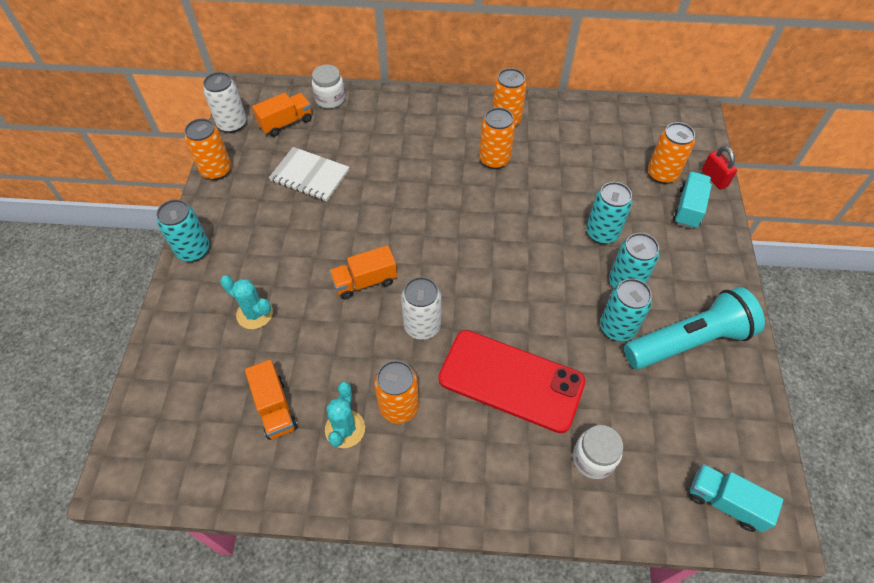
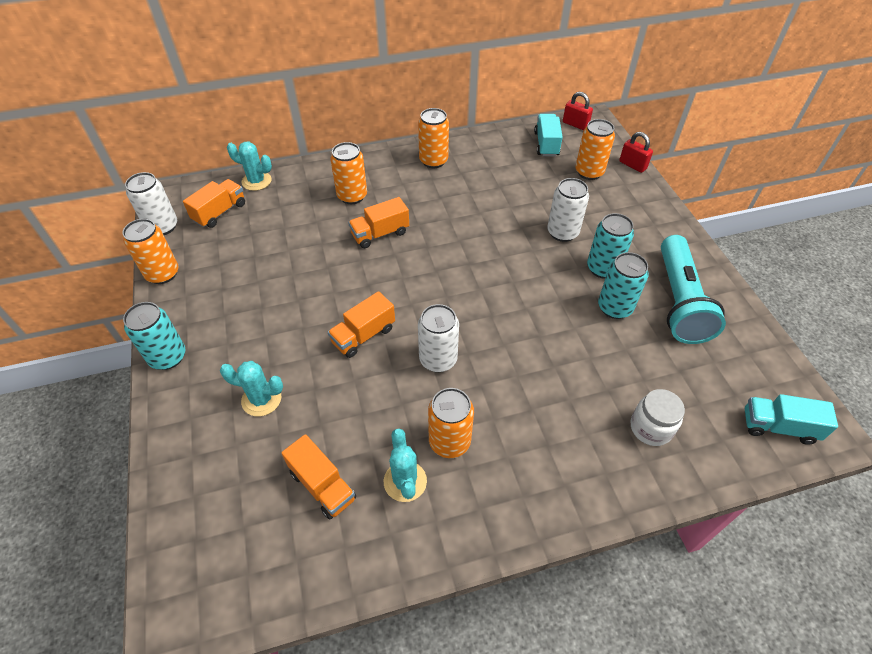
camera: 20 degrees left, 5 degrees down
(310, 176) = (265, 254): white notebook -> none
(330, 99) = (256, 181): white jar -> turquoise cactus
(421, 184) = (380, 234): none -> orange truck
(494, 159) = (438, 196): orange can -> orange can (352, 196)
(511, 380) = (544, 383): red phone -> none
(602, 233) = (562, 232): turquoise can -> white can
(673, 115) = (575, 124): none -> red padlock
(688, 208) = (624, 194): turquoise truck -> turquoise truck (546, 144)
(688, 341) = (679, 301): turquoise flashlight -> turquoise flashlight turned 135 degrees clockwise

